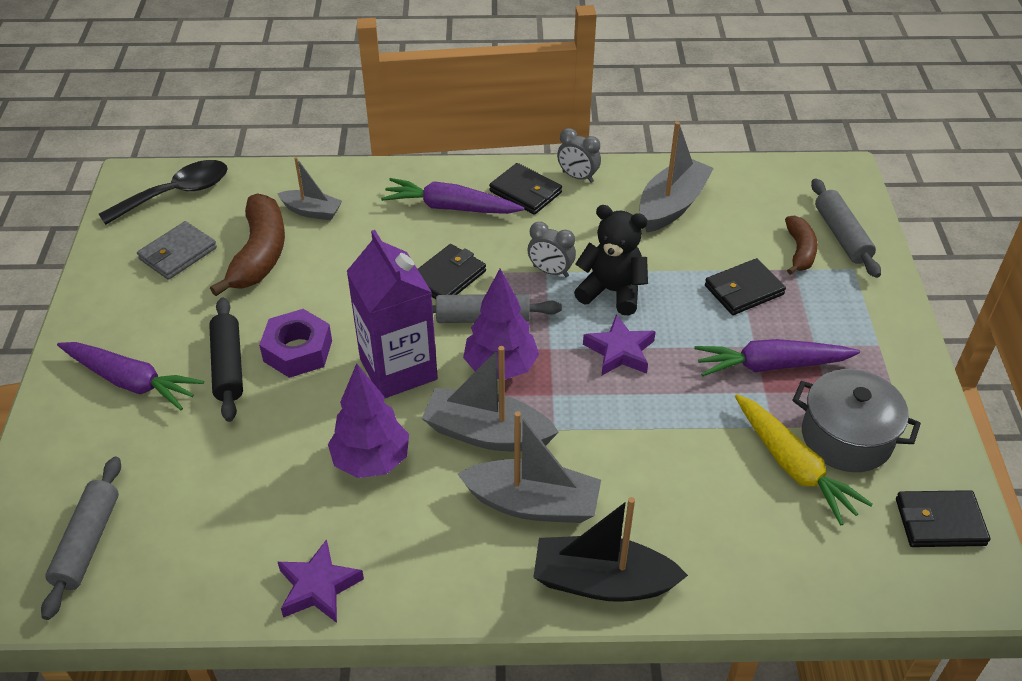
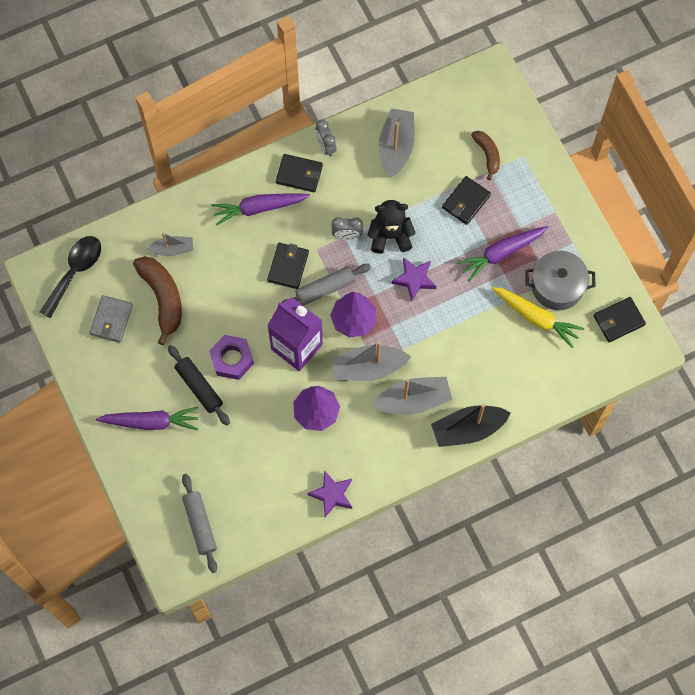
camera: 25 degrees left, 25 degrees up
(577, 177) = (326, 146): grey clock -> grey clock turned 60 degrees clockwise
(841, 235) = (508, 130): grey rolling pin -> none

